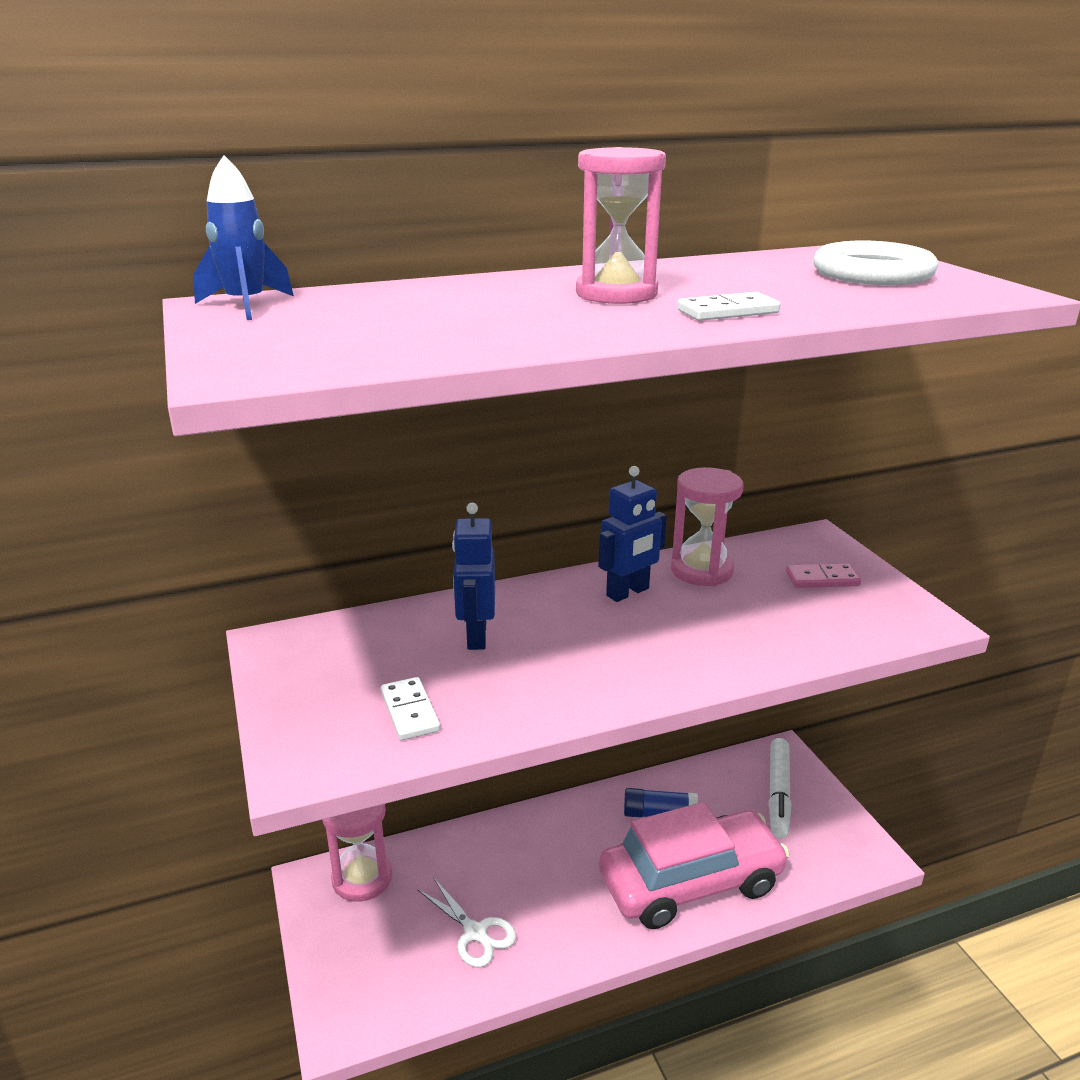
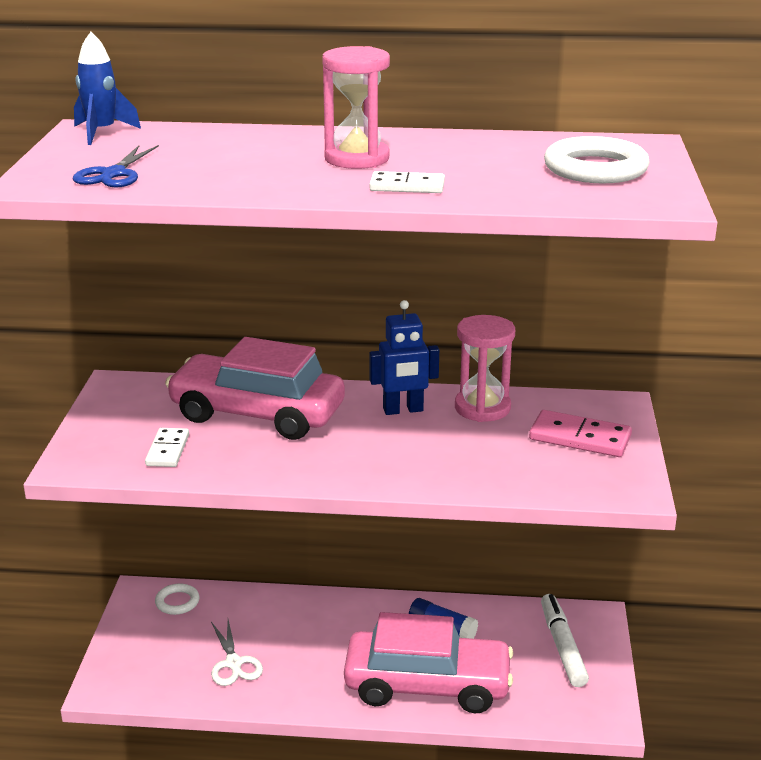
camera: 25 degrees right, 0 degrees up
(340, 346) = (114, 174): none -> blue scissors
(362, 878) = (177, 602): pink hourglass -> white ring
(476, 636) = (257, 413): blue robot -> pink car
(778, 793) = (562, 646): white marker -> white marker turned 135 degrees clockwise
(822, 579) = (580, 438): pink domino -> pink domino, size x1.52

